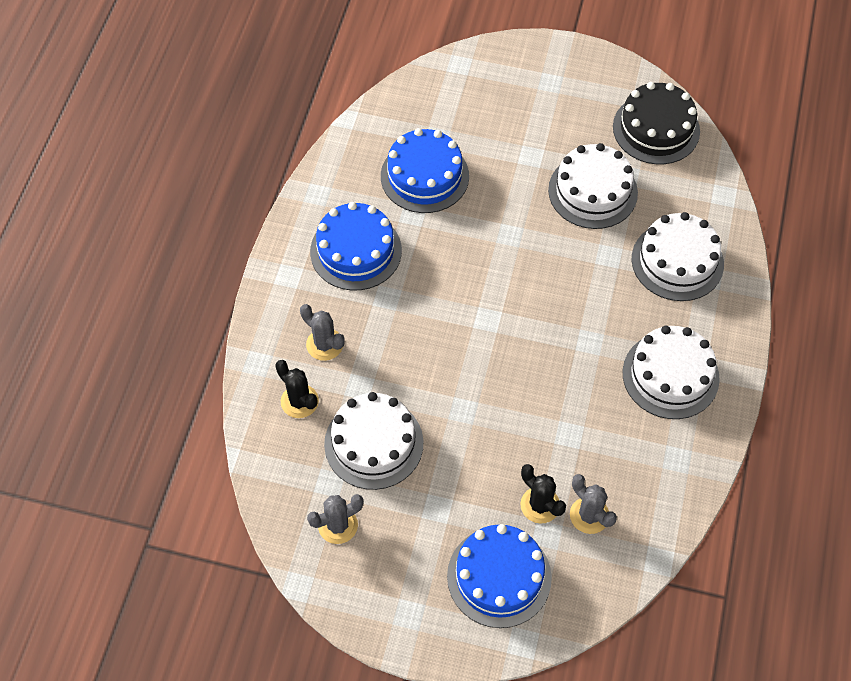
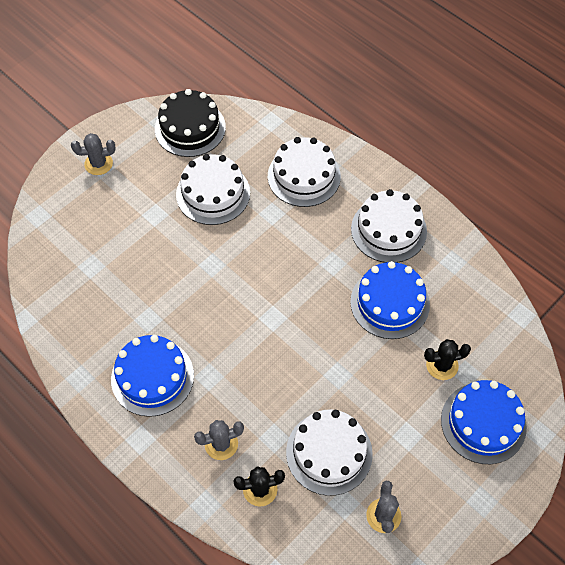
camera: 60 degrees left, 0 degrees up
(424, 176) = (120, 293): blue cake -> blue cake (390, 303)
(589, 515) = (466, 338): grey cactus -> grey cactus (98, 164)

